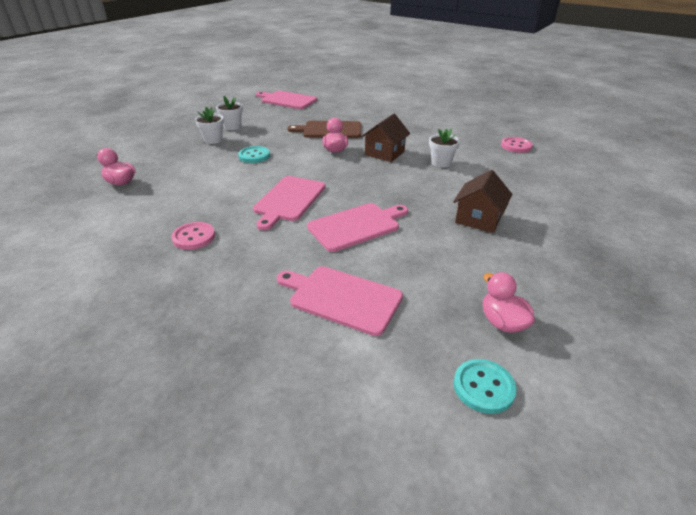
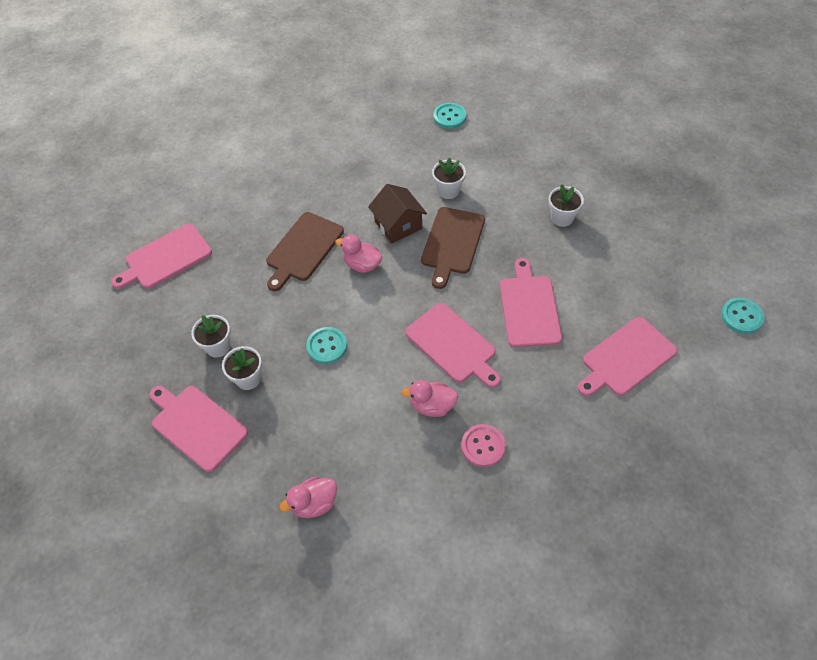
camera: 60 degrees left, 20 degrees up
(171, 135) = (197, 425): none -> pink cutting board
(390, 176) = (452, 243): none -> brown cutting board
(478, 219) = (562, 218): brown house -> white flower pot
(502, 322) = (690, 275): pink duck -> pink duck (432, 406)
(516, 146) = (449, 117): pink button -> turquoise button

